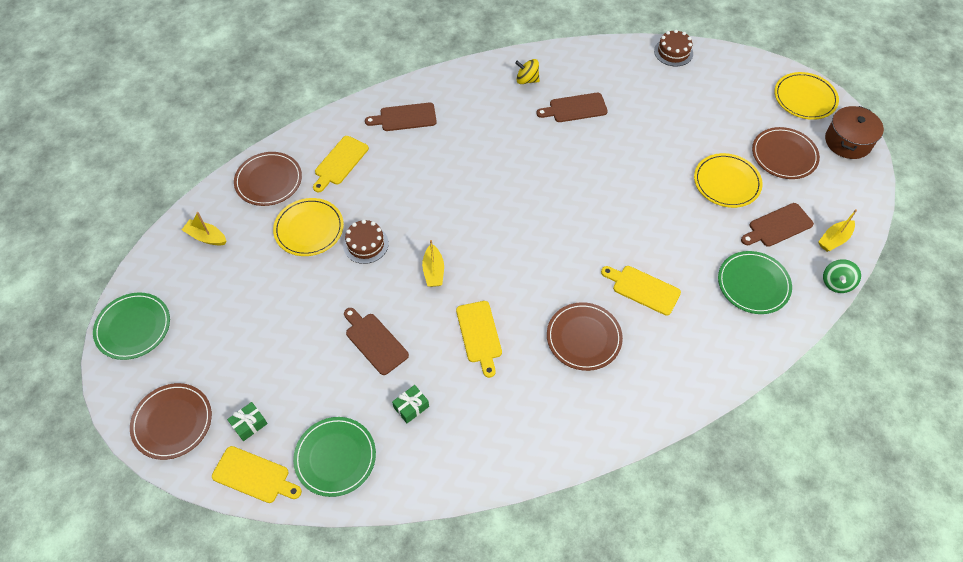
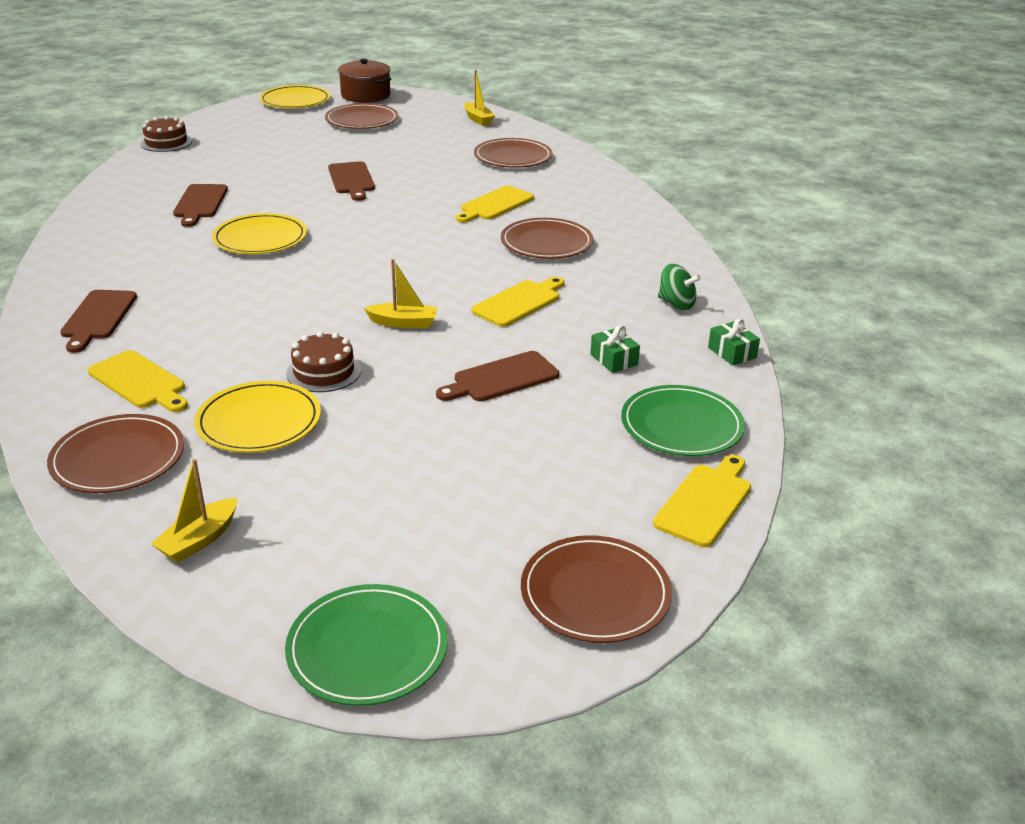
camera: 80 degrees left, 25 degrees down
(249, 424) = (615, 503): green gift -> green gift (732, 352)
(479, 335) = (519, 302): yellow cutting board -> yellow cutting board turned 45 degrees counterclockwise
(527, 80) = (119, 225): yellow spinning top -> none
(726, 182) = (378, 148): yellow plate -> yellow plate (260, 238)
(753, 284) = (513, 157): green plate -> brown plate
(778, 226) = (448, 137): brown cutting board -> brown cutting board (351, 180)
(836, 283) = (527, 127): green spinning top -> green spinning top (676, 304)

